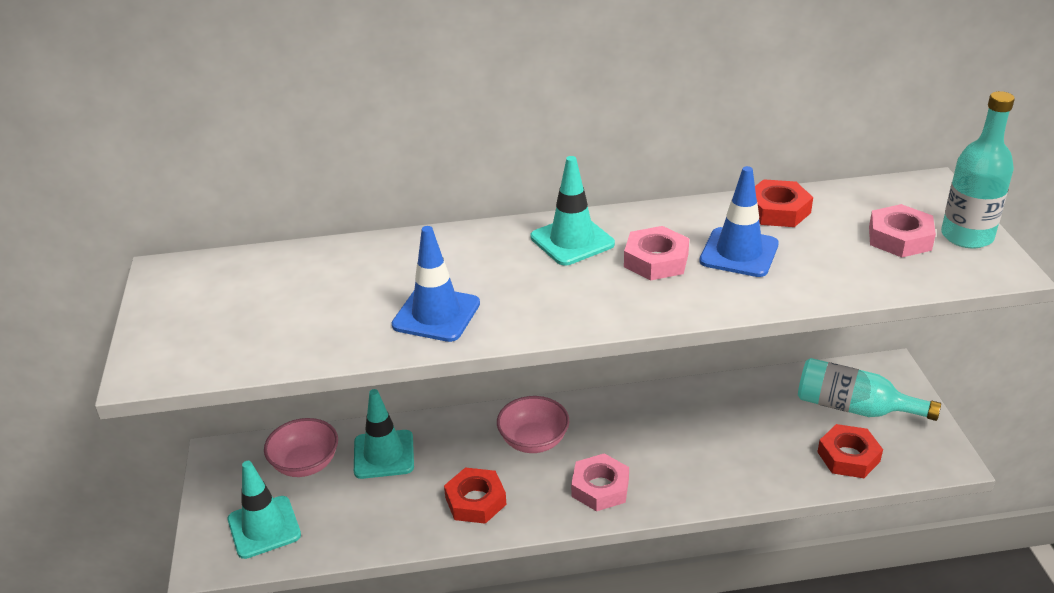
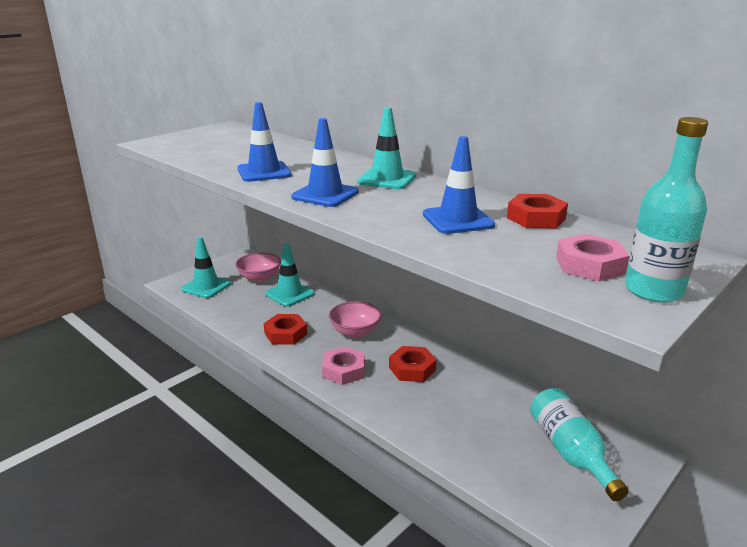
camera: 50 degrees right, 10 degrees down
(575, 301) = (325, 195): none -> blue traffic cone
(656, 260) = (405, 202): pink nut -> none
(848, 457) = (511, 470): red nut -> red nut (412, 369)

